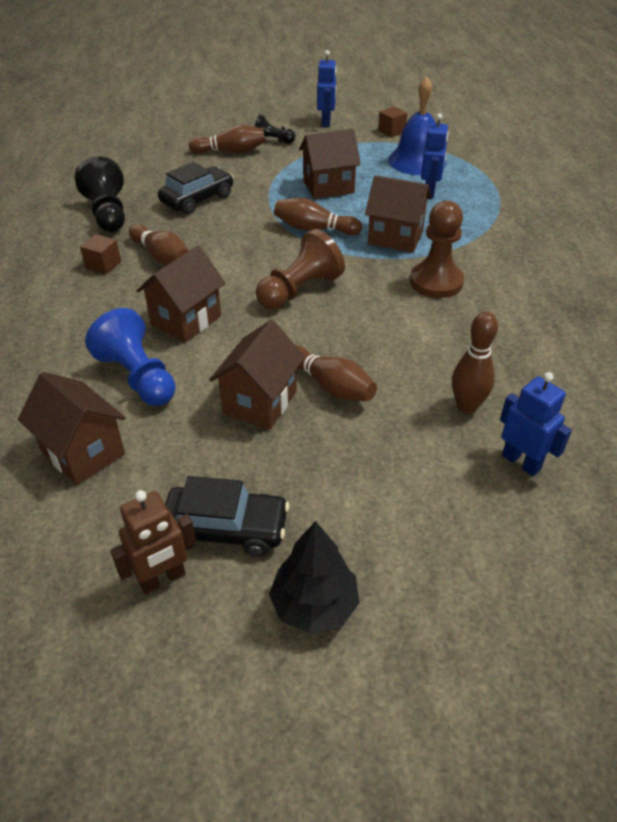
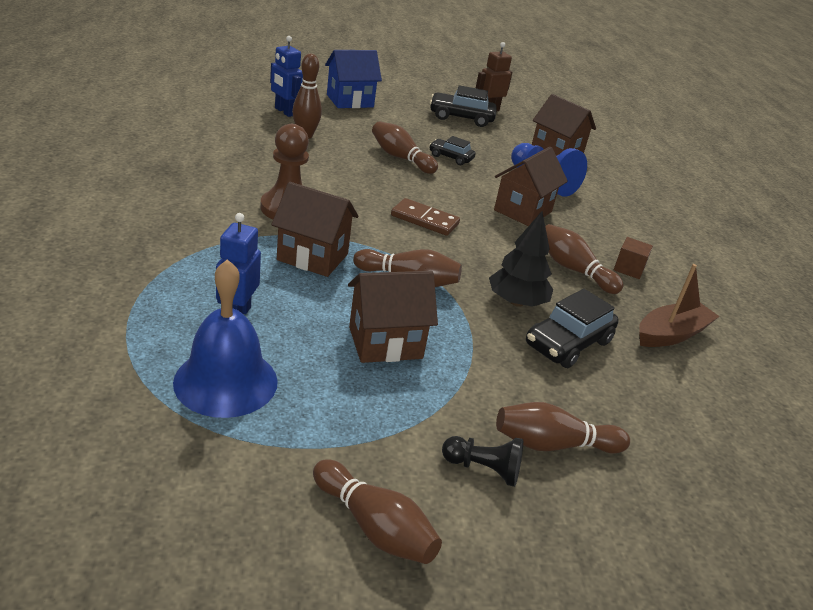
camera: 175 degrees right, 10 degrees down
(107, 213) = (671, 334): black pawn -> brown boat
(260, 402) = (451, 157): brown house -> black car
(299, 290) = (425, 220): brown pawn -> brown domino
(314, 605) = (414, 94): black tree -> black tree (516, 302)
(326, 122) = (374, 527): blue robot -> brown bowling pin
(391, 131) = (238, 475): brown cube -> none
(433, 532) = (350, 101): none -> blue house

